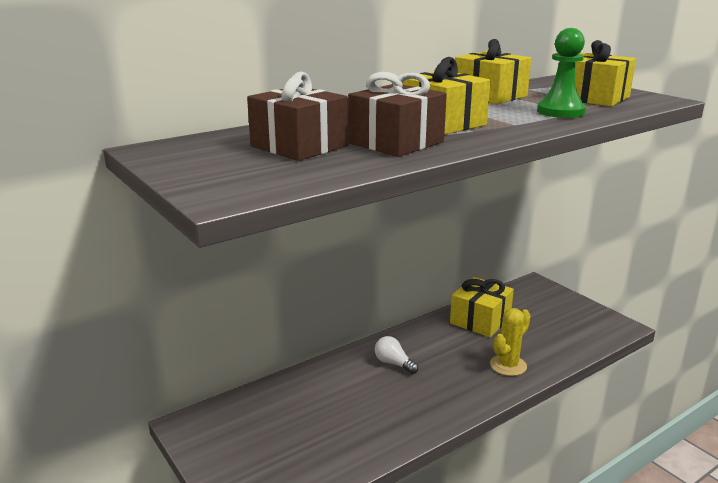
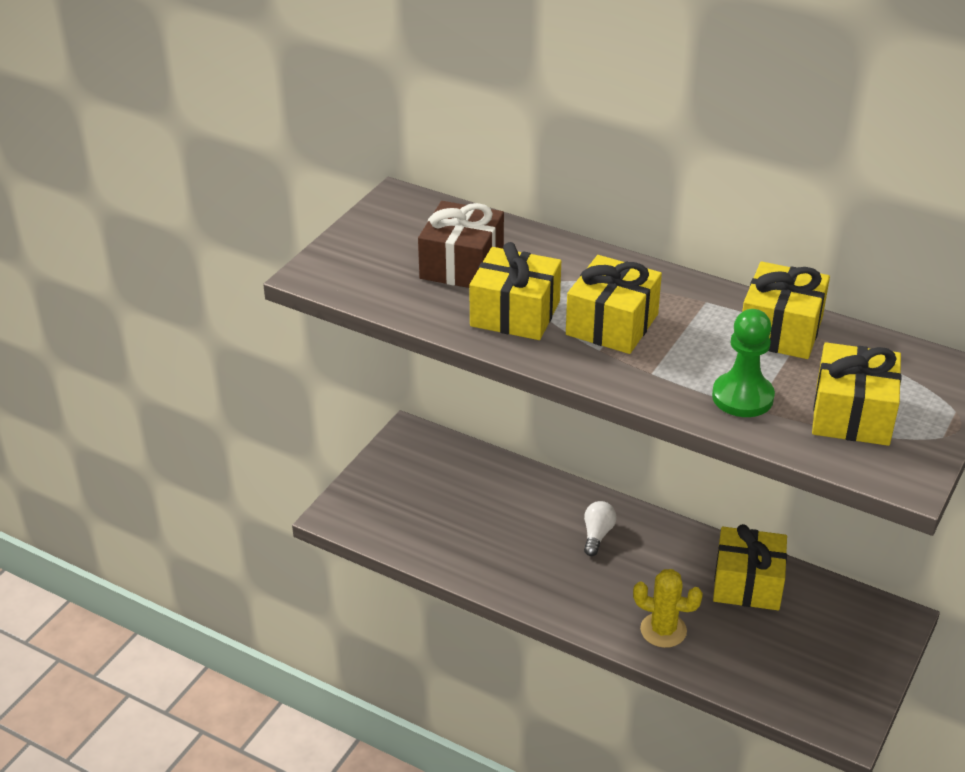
camera: 65 degrees right, 15 degrees up
(396, 142) = (515, 314): brown gift -> yellow gift

